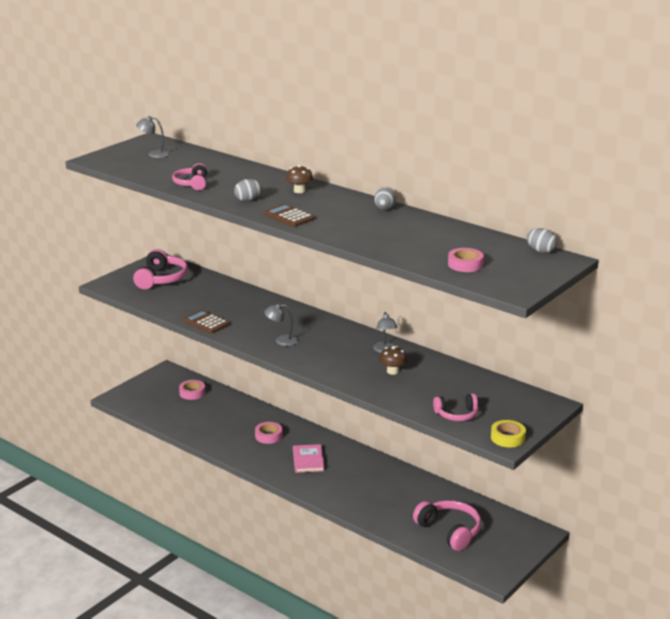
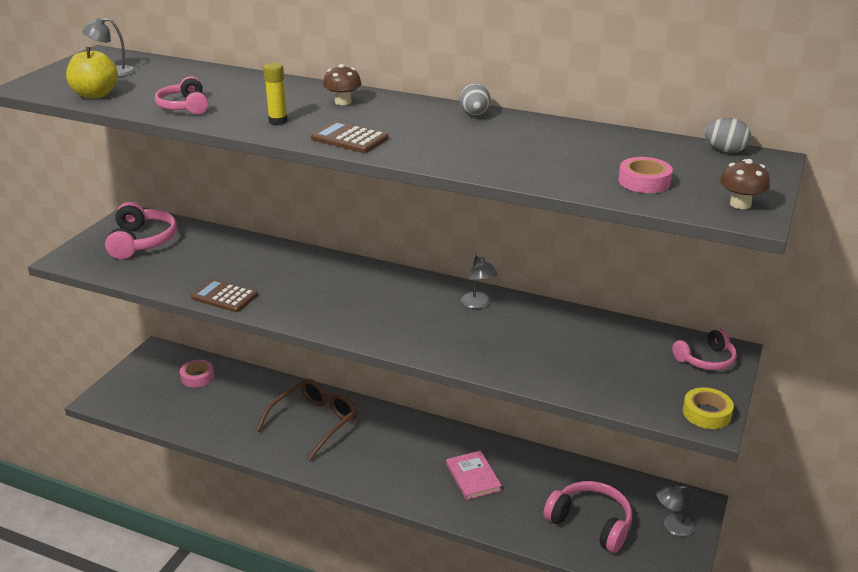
camera: 15 degrees left, 5 degrees up
(137, 170) = (95, 95): none -> yellow apple
(248, 200) = (278, 121): grey egg -> yellow glue stick
(268, 436) = (314, 423): pink tape -> brown glasses
(281, 341) = (337, 309): grey lamp -> grey lamp (672, 527)
(308, 460) = (375, 450): pink book -> pink book (473, 477)
(392, 371) = (503, 334): brown mushroom -> brown mushroom (740, 204)
(457, 414) = (621, 387): pink headphones -> pink headphones (705, 359)

